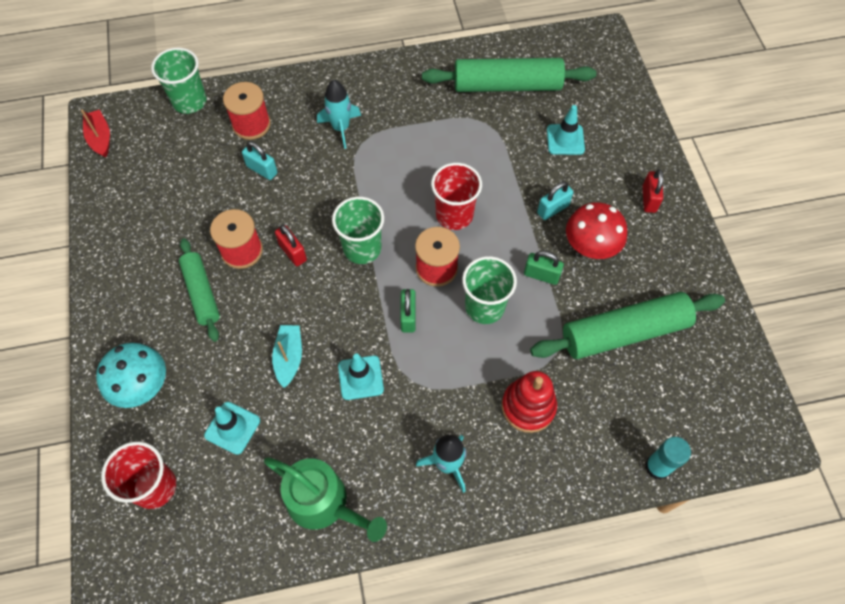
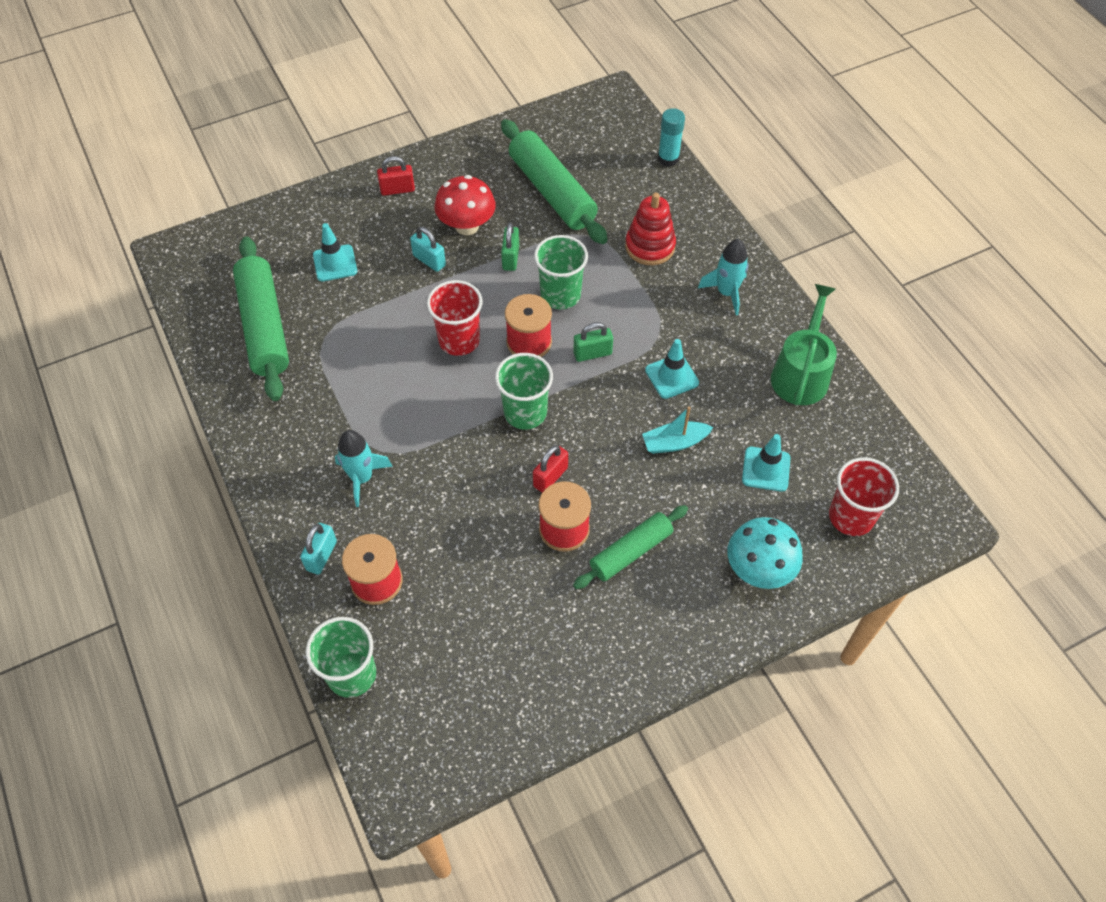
camera: 105 degrees left, 5 degrees down
(100, 138) = (440, 770): red boat -> none
(262, 170) = (445, 545): turquoise padlock -> turquoise padlock (321, 555)

